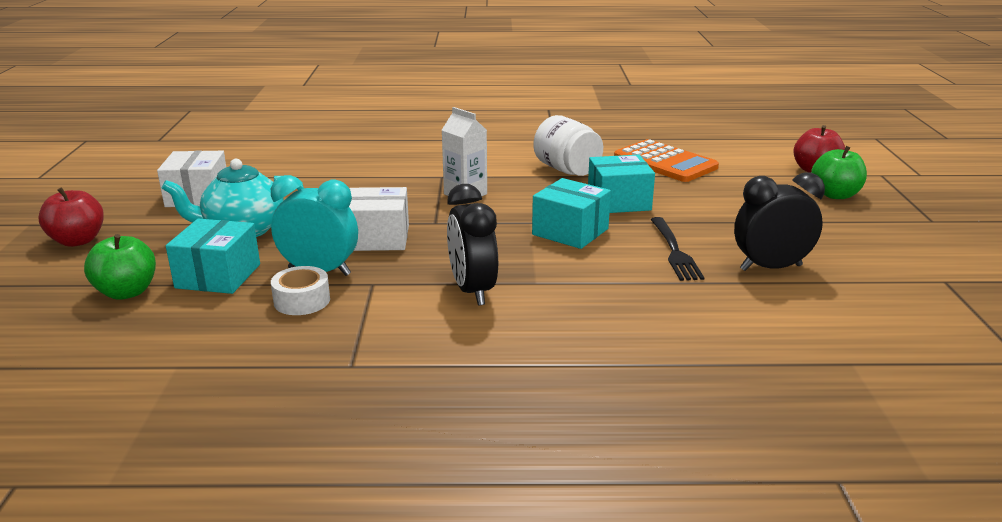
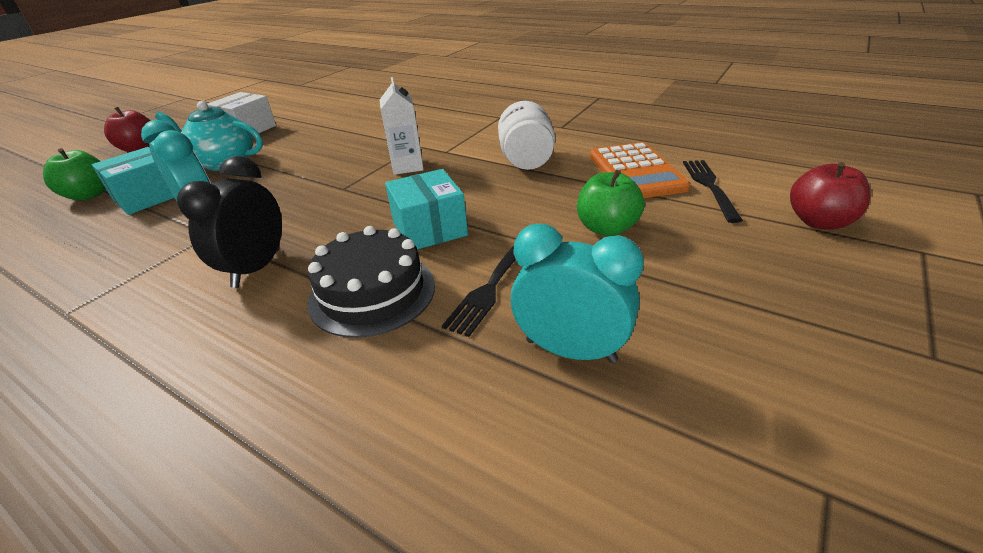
camera: 35 degrees right, 10 degrees up
(302, 301) = (148, 235): white tape -> none
(378, 238) = (284, 192): white box -> none
(599, 278) = (372, 293): none -> black cake
(618, 201) = (524, 206): turquoise box -> none
(727, 163) = (709, 187): none -> black fork
(770, 267) = (570, 350): black clock -> turquoise clock
(835, 195) = (806, 265): green apple -> green apple (606, 228)

